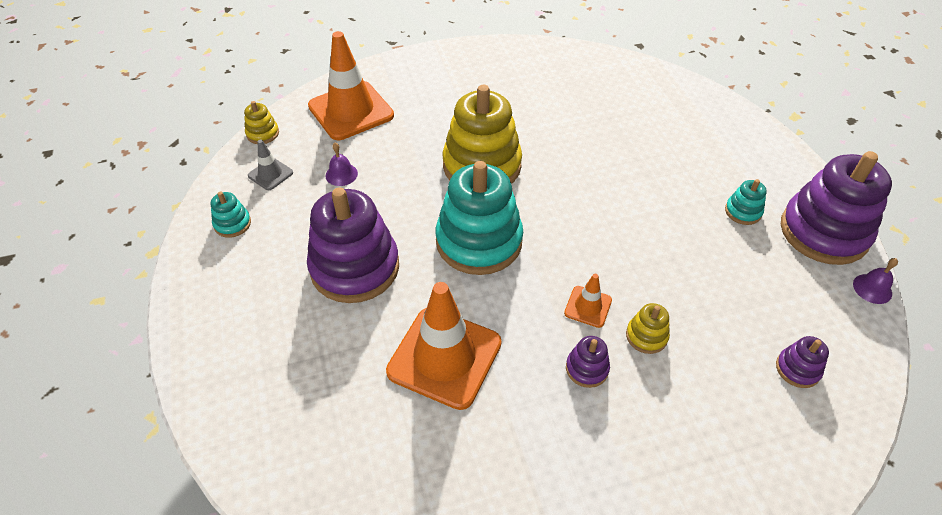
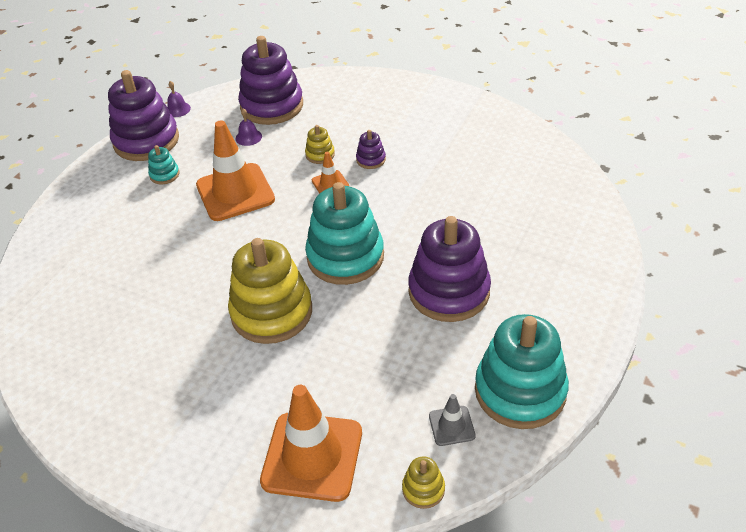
camera: 135 degrees left, 5 degrees down
(232, 224) = (520, 391): turquoise stacking toy -> turquoise stacking toy, size x2.32
(341, 174) = (389, 381): purple bell -> purple bell (248, 137)
(444, 357) = (442, 206): orange traffic cone -> orange traffic cone (235, 192)
(797, 369) = (272, 106): purple stacking toy -> purple stacking toy, size x2.32

